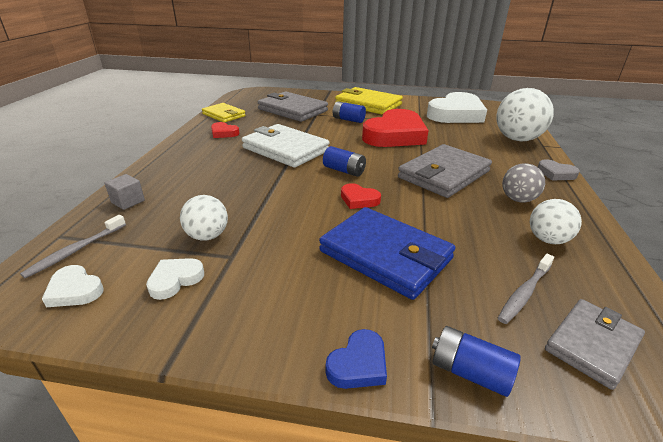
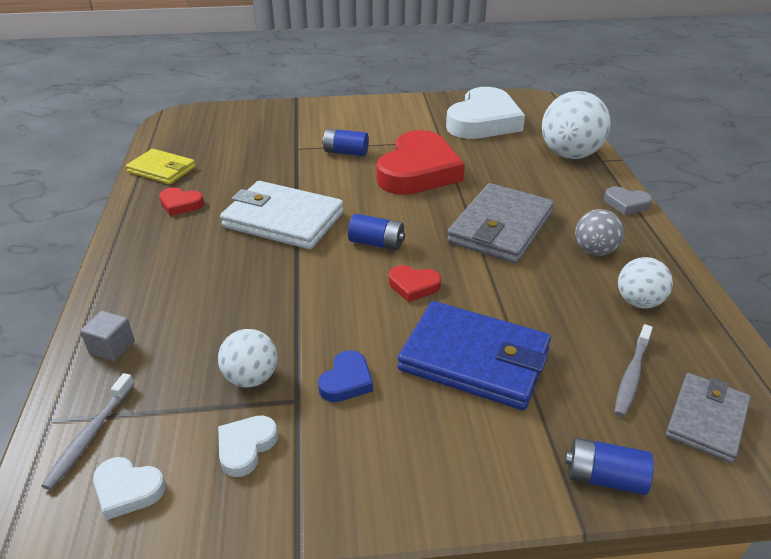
camera: 15 degrees left, 5 degrees up
(292, 110) = (259, 145): grey wallet -> none
(358, 364) = (496, 497): blue heart -> blue heart (346, 381)
(368, 104) = (361, 119): yellow wallet -> none

